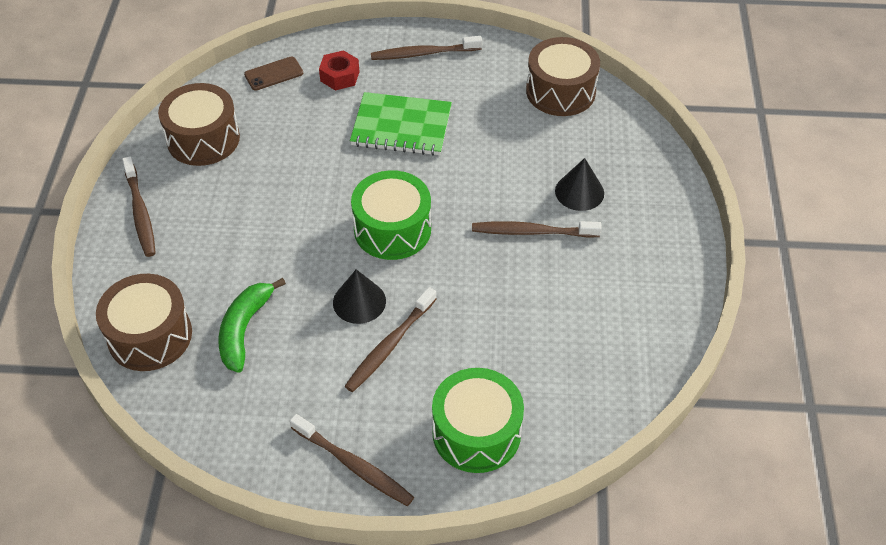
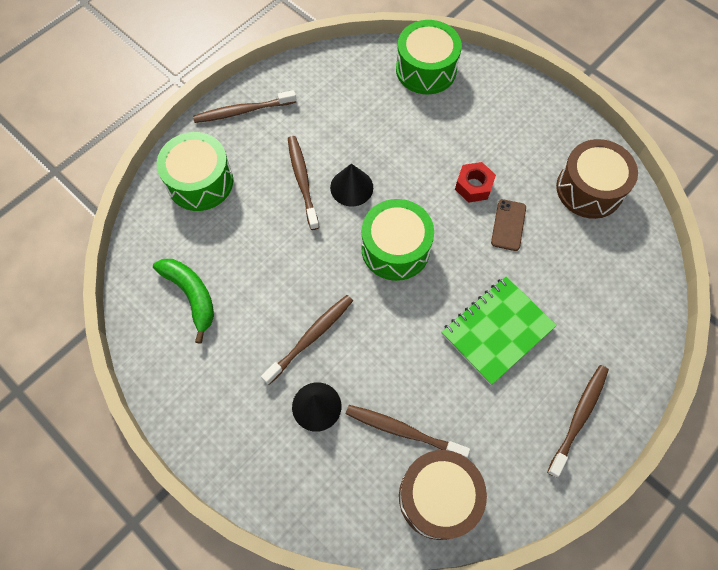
camera: 130 degrees right, 15 degrees up
(140, 213) = (539, 115): brown toothbrush -> brown toothbrush (403, 431)
(150, 335) = (426, 69): brown drum -> green drum
(244, 329) = (387, 115): green banana -> green banana (191, 295)
(274, 74) = (635, 280): brown phone -> brown phone (508, 225)
(339, 76) = (596, 327): red nut -> red nut (473, 186)

